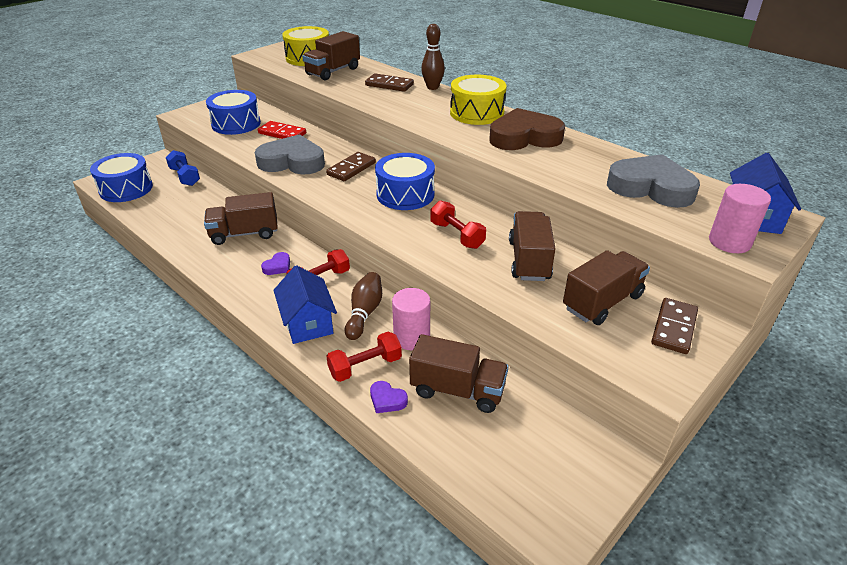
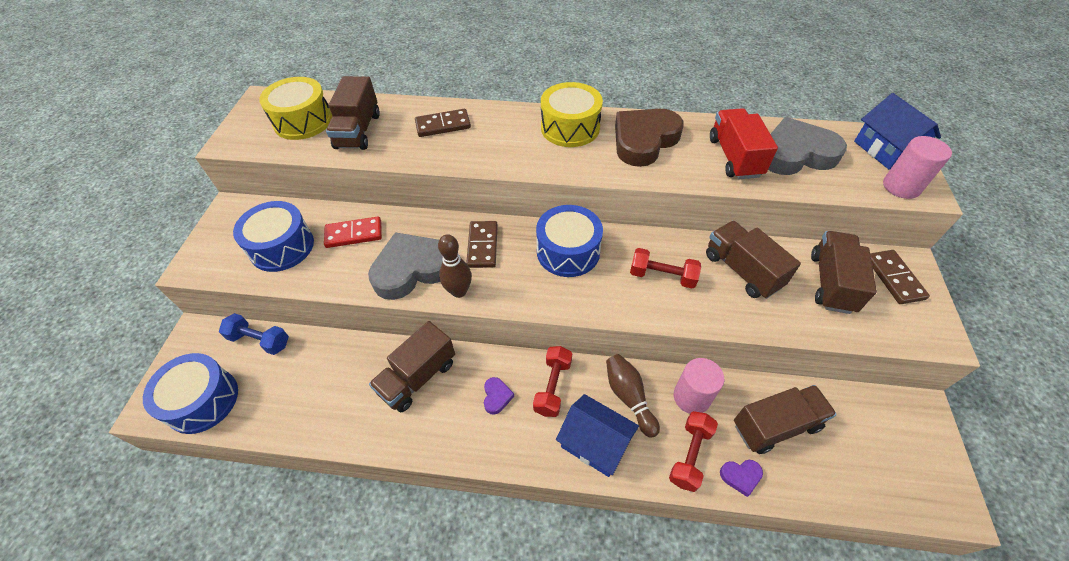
camera: 35 degrees left, 15 degrees up
(432, 87) = (490, 110): brown bowling pin -> brown bowling pin (459, 291)
(588, 170) = (734, 157): none -> red truck

